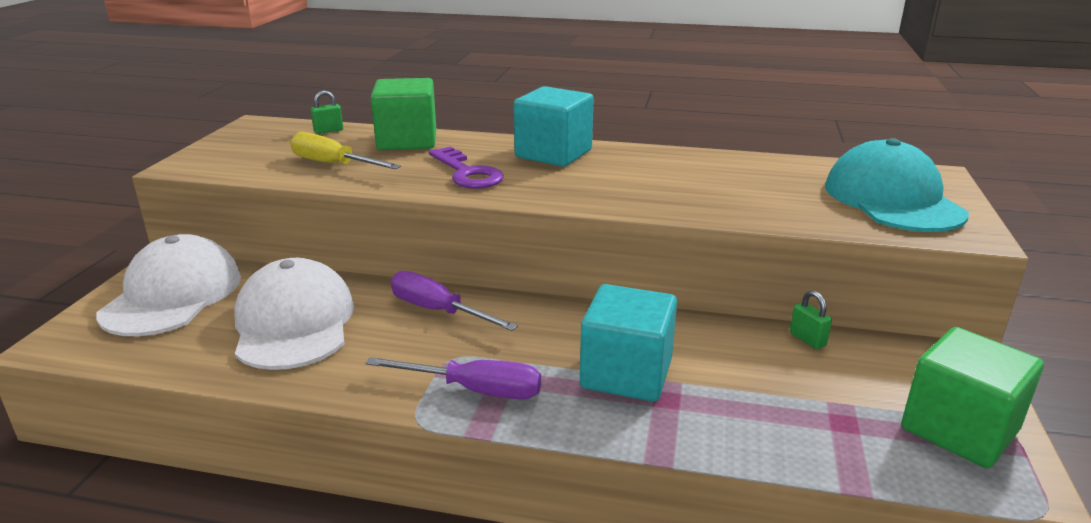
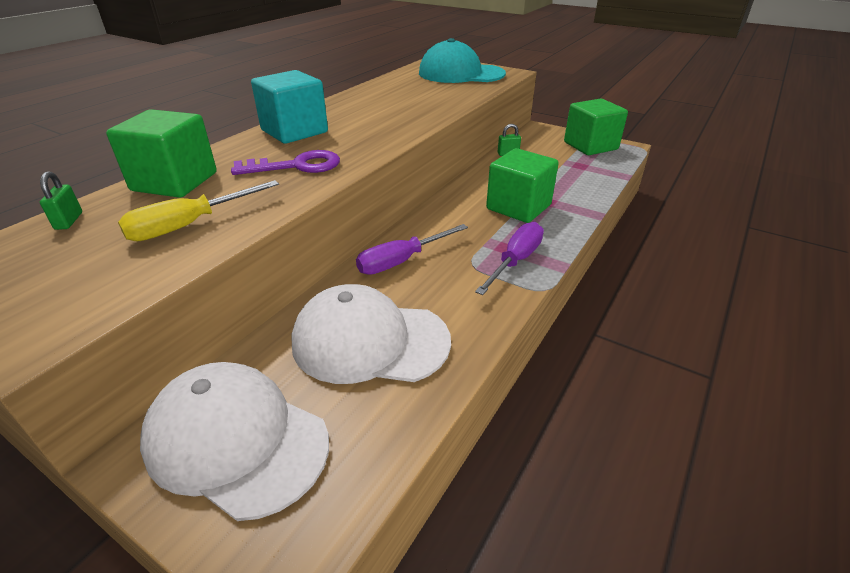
camera: 70 degrees left, 10 degrees up
(626, 374) = (518, 207): turquoise cube -> green cube

